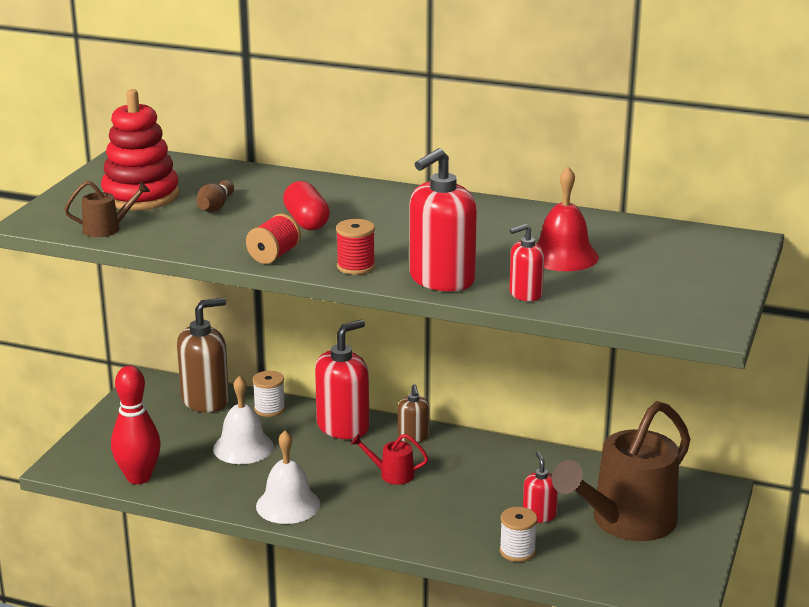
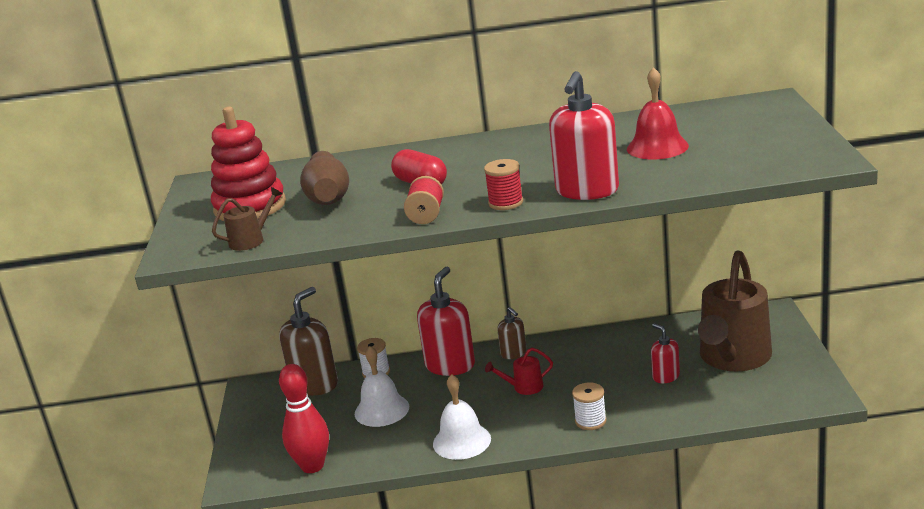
camera: 20 degrees left, 0 degrees up
(215, 206) = (328, 195): brown bowling pin -> brown bowling pin, size x1.82
(517, 551) = (675, 409): white spool -> white spool (590, 421)
(525, 294) = (665, 181): red soap dispenser -> none

